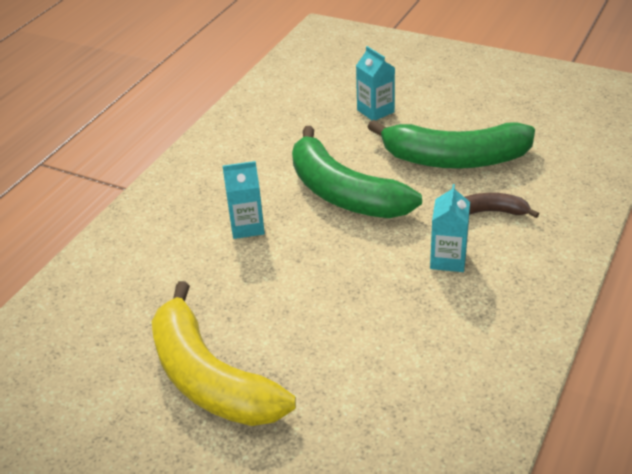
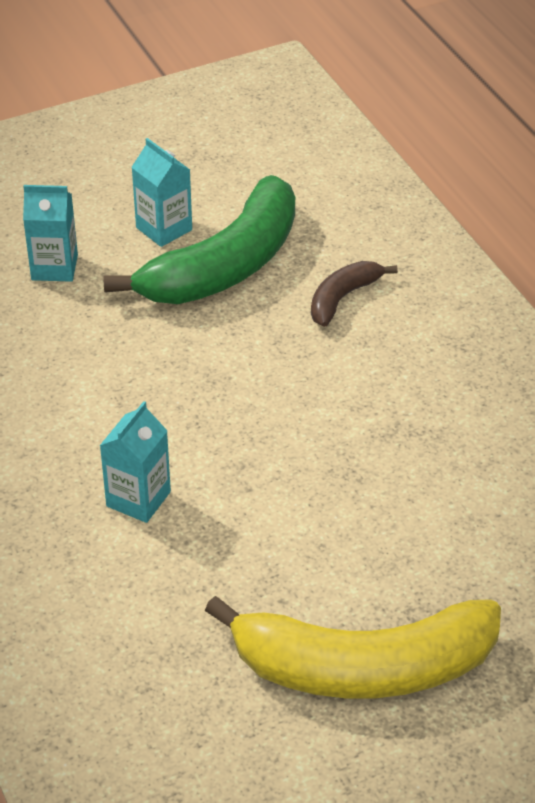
camera: 55 degrees left, 5 degrees up
(343, 193) = (176, 384): green banana -> none
(448, 259) = (380, 374): turquoise carton -> turquoise carton (164, 229)

